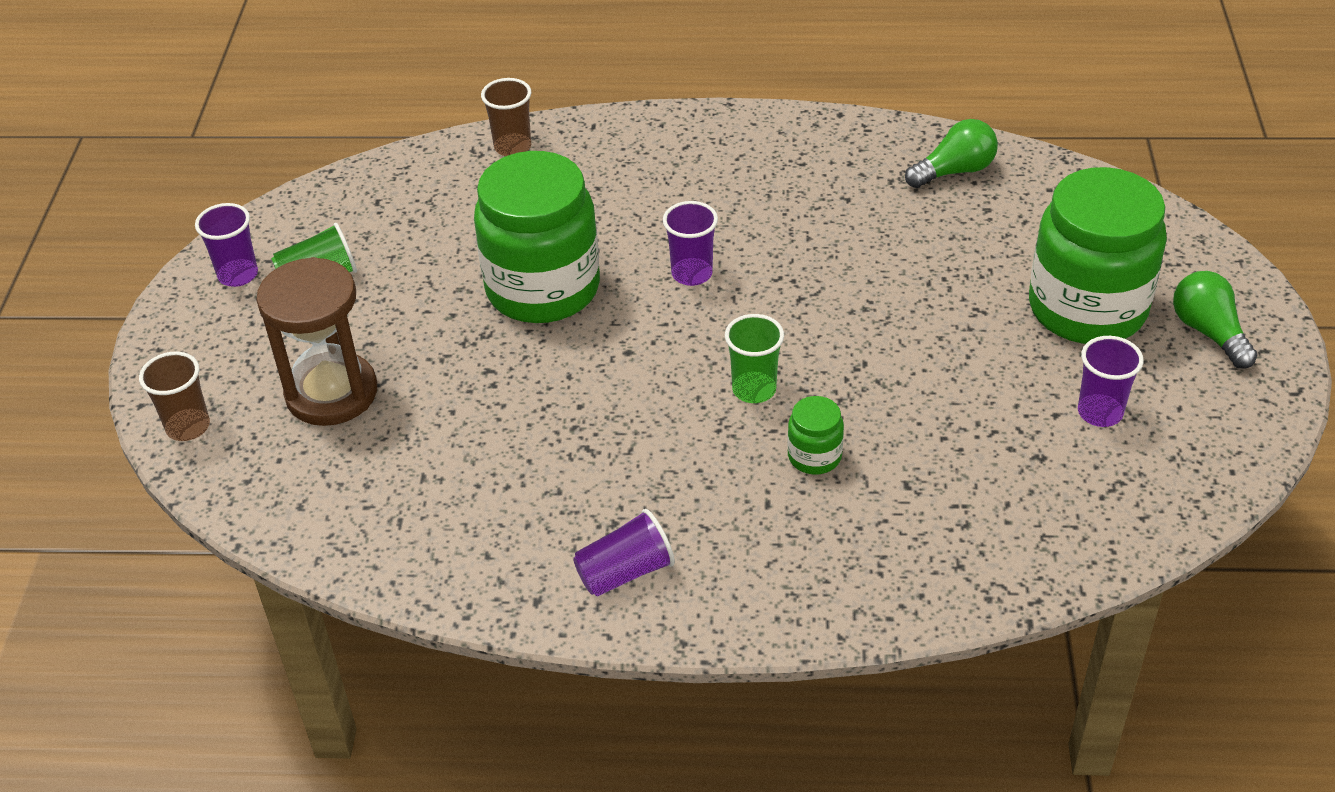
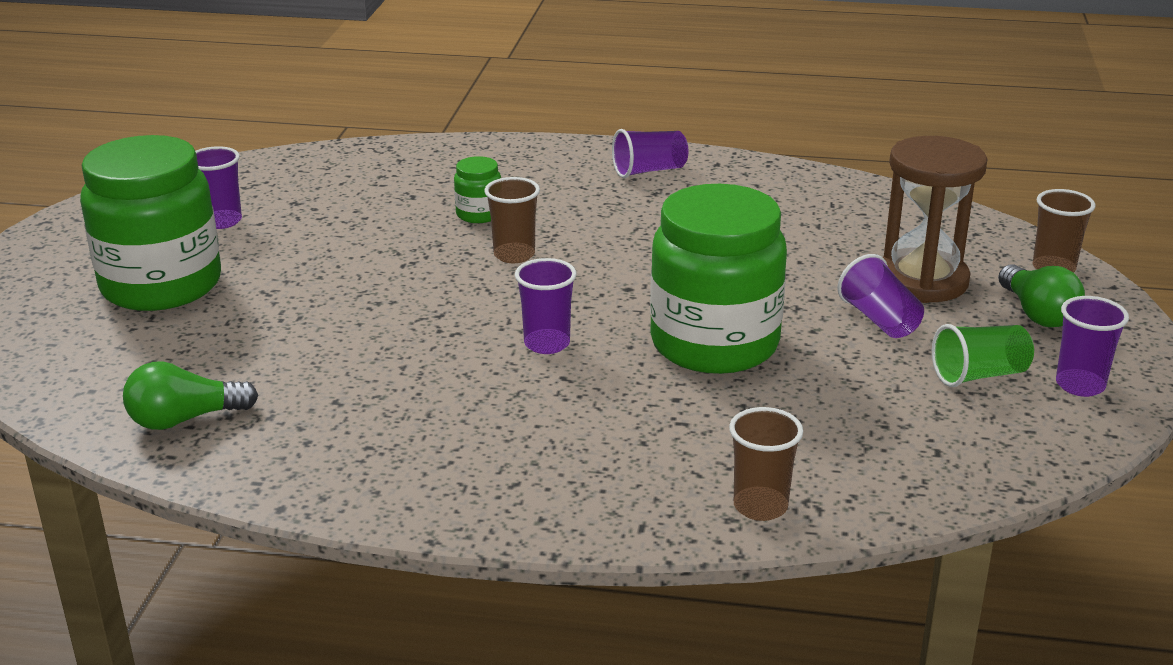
camera: 175 degrees left, 15 degrees down
(388, 333) = (879, 320): none -> purple cup
(754, 389) = (514, 255): green cup -> brown cup
(1209, 332) = (69, 261): green light bulb -> green light bulb (1037, 313)

